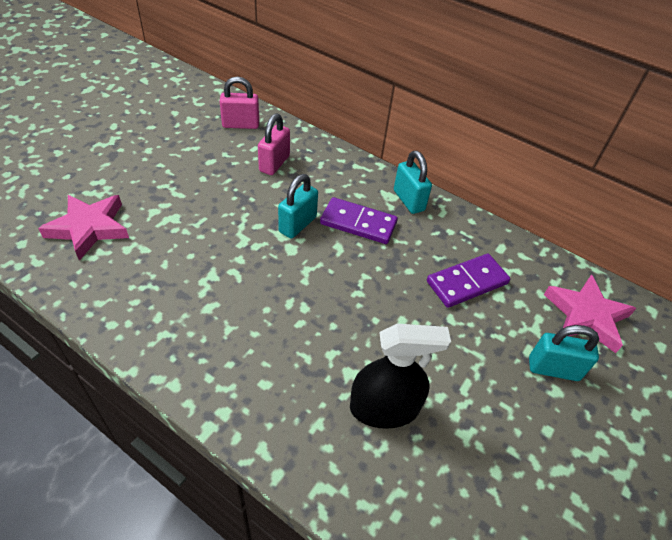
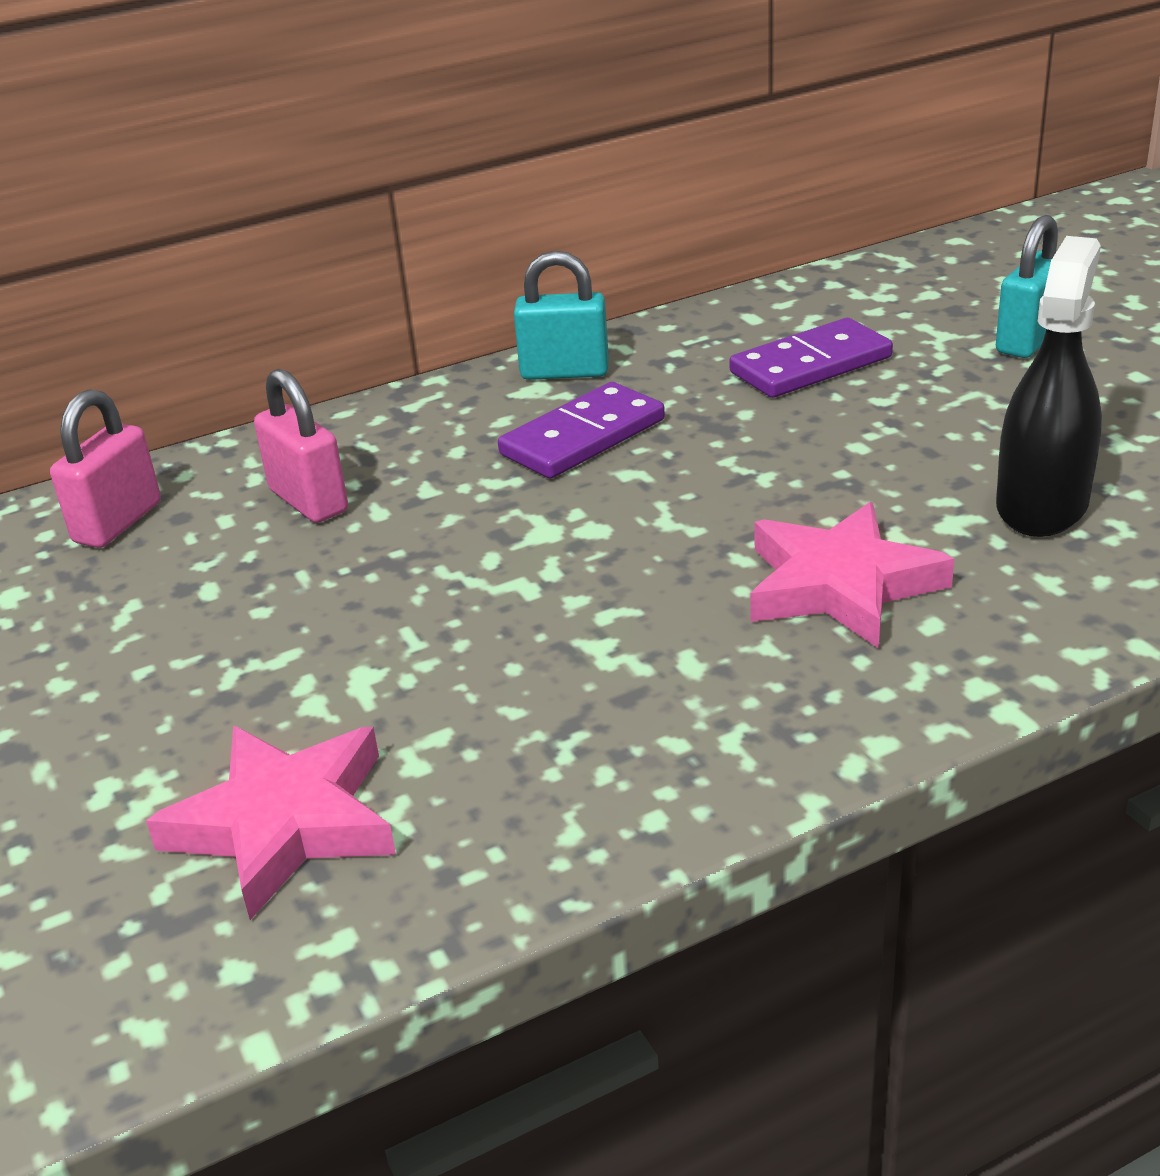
camera: 55 degrees left, 15 degrees down
(297, 225) = (530, 507): turquoise padlock -> none
(467, 283) = (811, 365): purple domino -> purple domino turned 60 degrees clockwise
(586, 316) = (941, 288): pink star -> pink star (840, 585)

